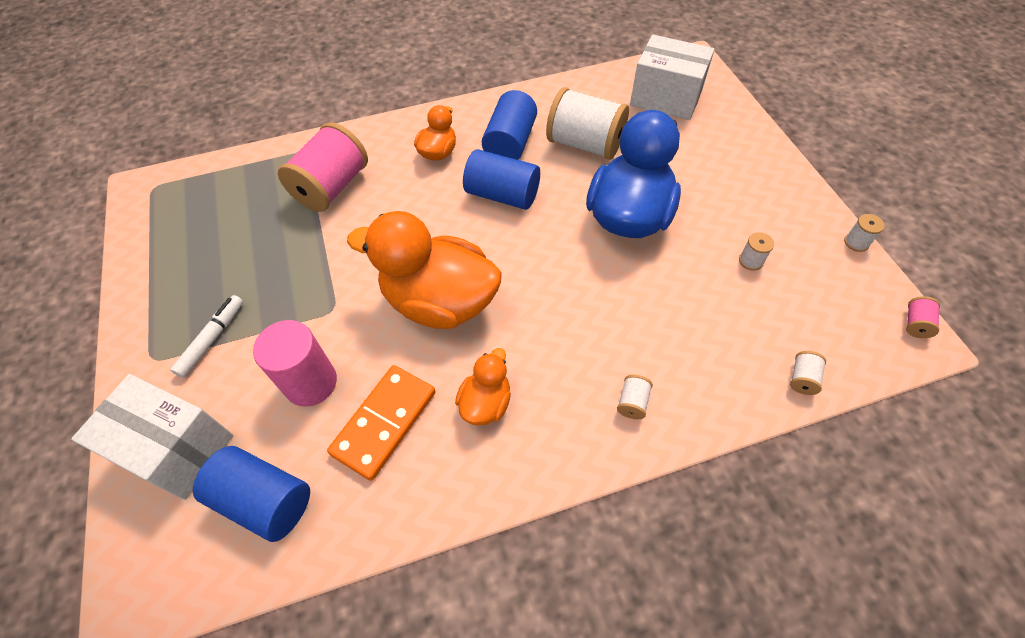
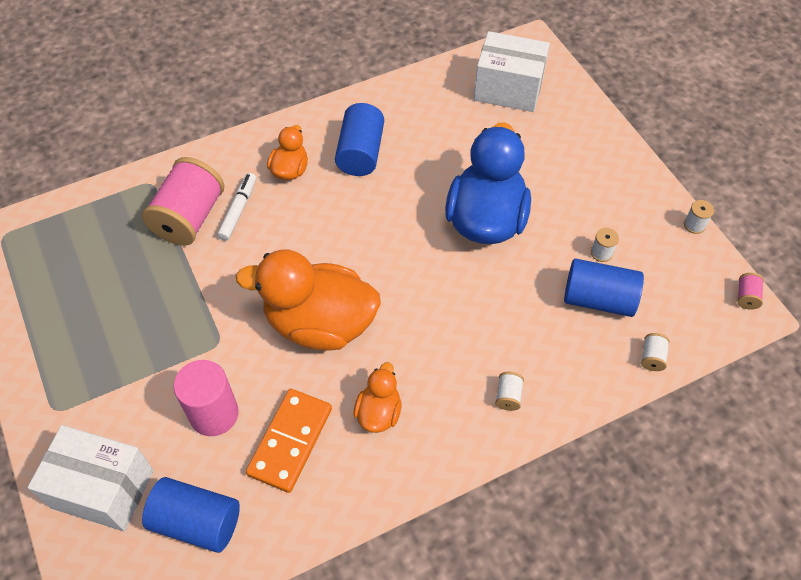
camera: 10 degrees left, 0 degrees up
(212, 339) = (109, 384): white marker -> white marker (238, 210)
(502, 195) = (361, 209): blue cylinder -> blue cylinder (598, 299)
(585, 144) = (435, 147): white spool -> none

